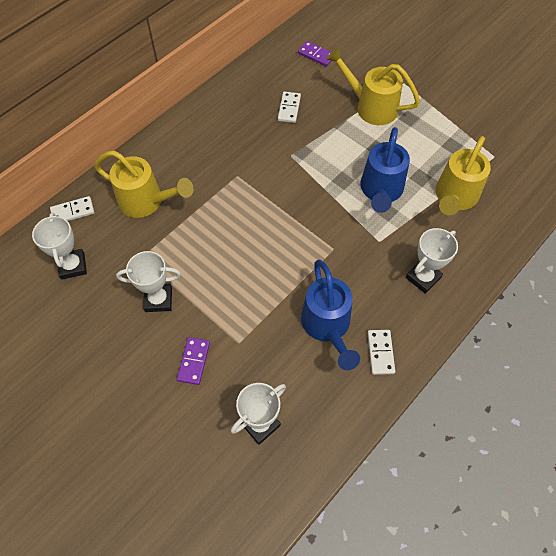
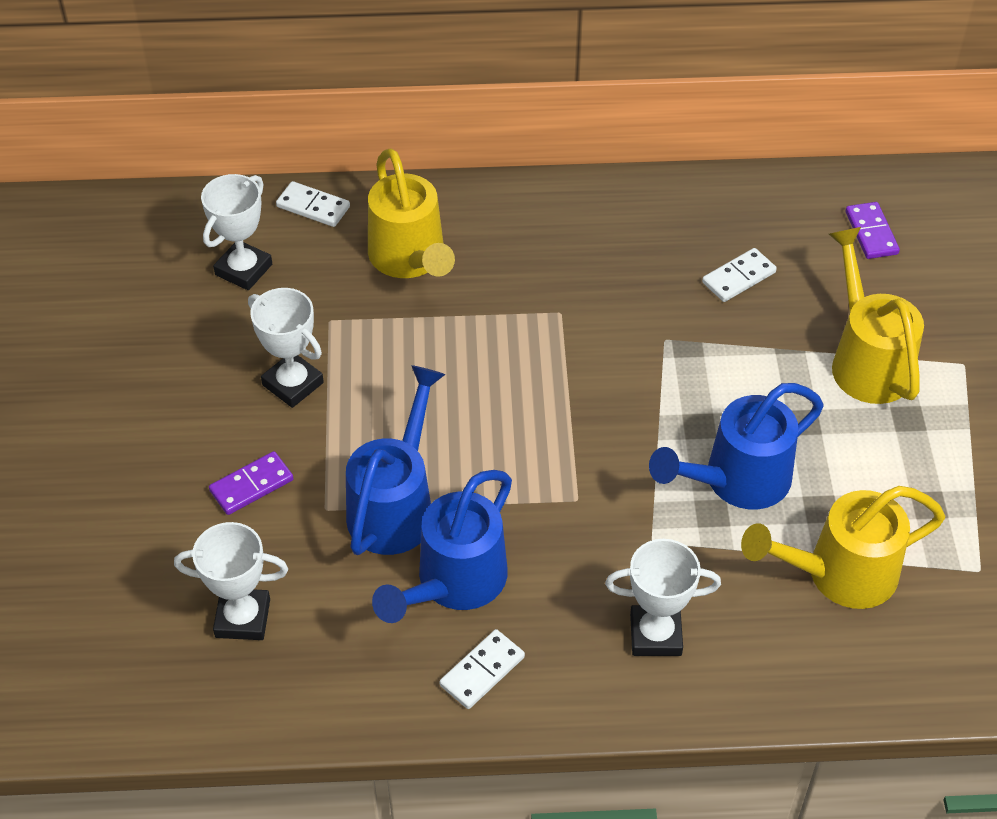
camera: 45 degrees right, 10 degrees down
(266, 315) = (395, 506): none -> blue watering can

